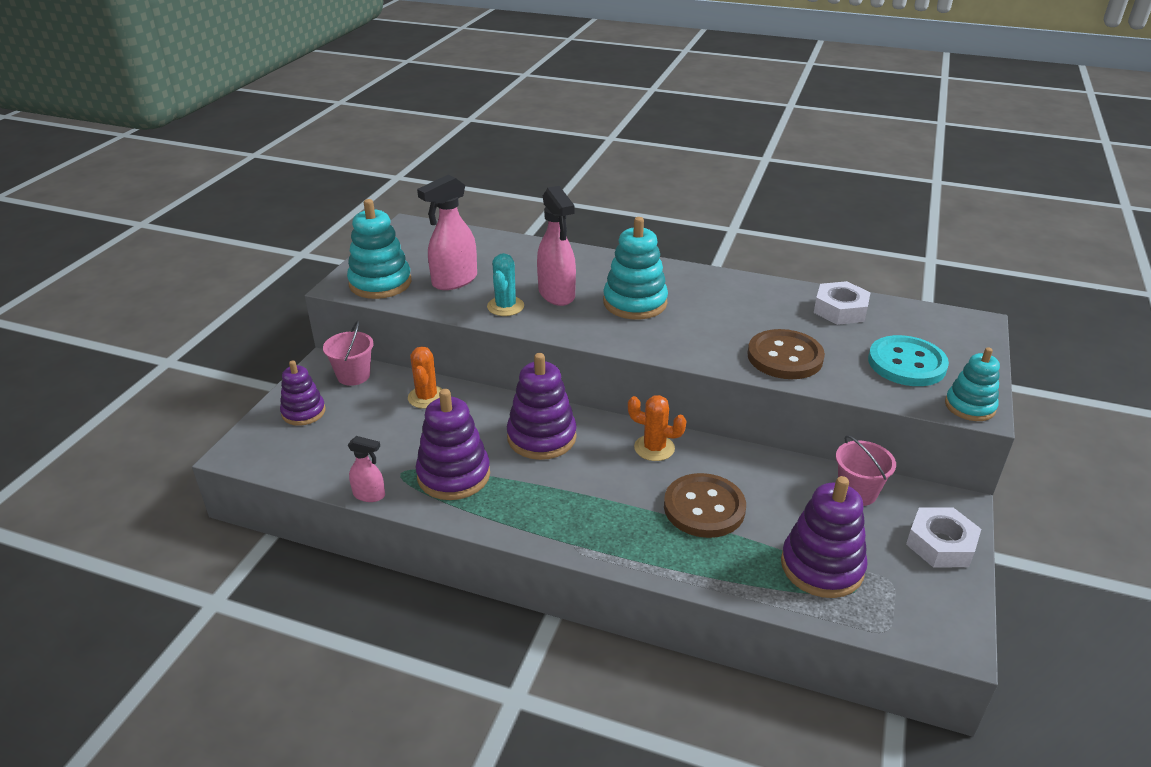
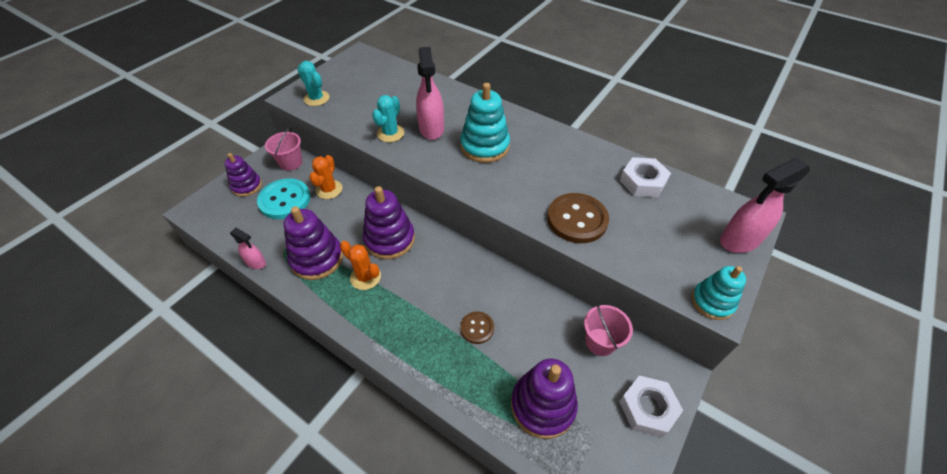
camera: 15 degrees right, 15 degrees up
(380, 283) = (316, 98): turquoise stacking toy -> turquoise cactus
(454, 281) = (366, 105): pink spray bottle -> pink spray bottle (739, 240)
(654, 448) = (464, 266): orange cactus -> orange cactus (365, 277)
(704, 508) = (477, 328): brown button -> brown button, size x0.55
(906, 363) = (675, 246): turquoise button -> turquoise button (285, 200)

